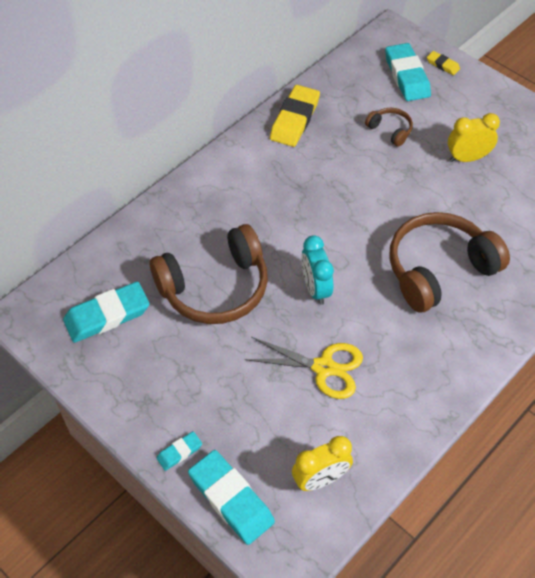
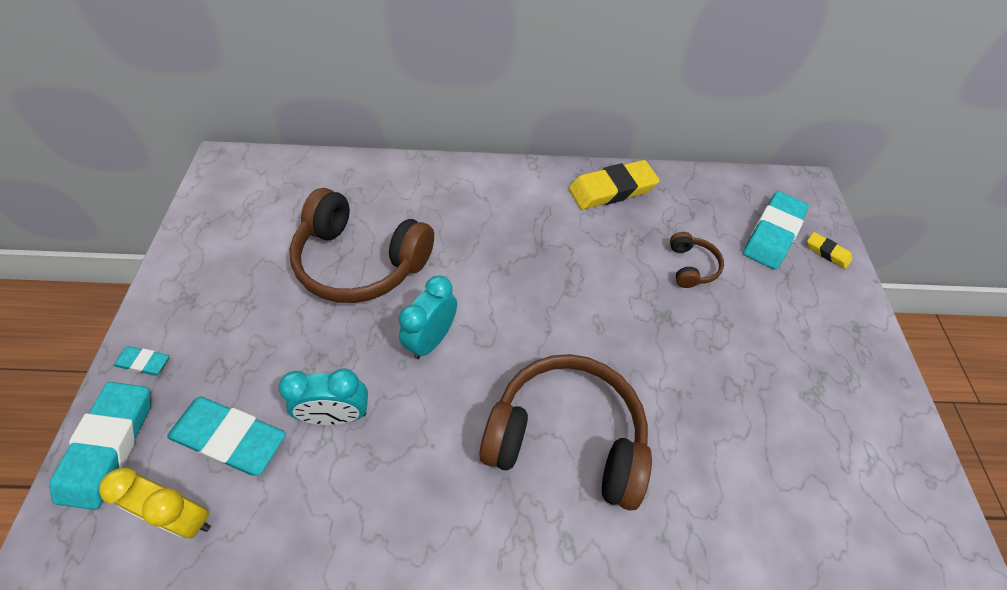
camera: 45 degrees right, 0 degrees up
(107, 315) = (265, 211): turquoise eraser -> turquoise eraser (230, 438)
(323, 367) = (337, 416): yellow scissors -> turquoise clock
(442, 65) = (827, 252): yellow eraser -> yellow eraser turned 45 degrees counterclockwise
(467, 158) = (743, 358): yellow clock -> none

